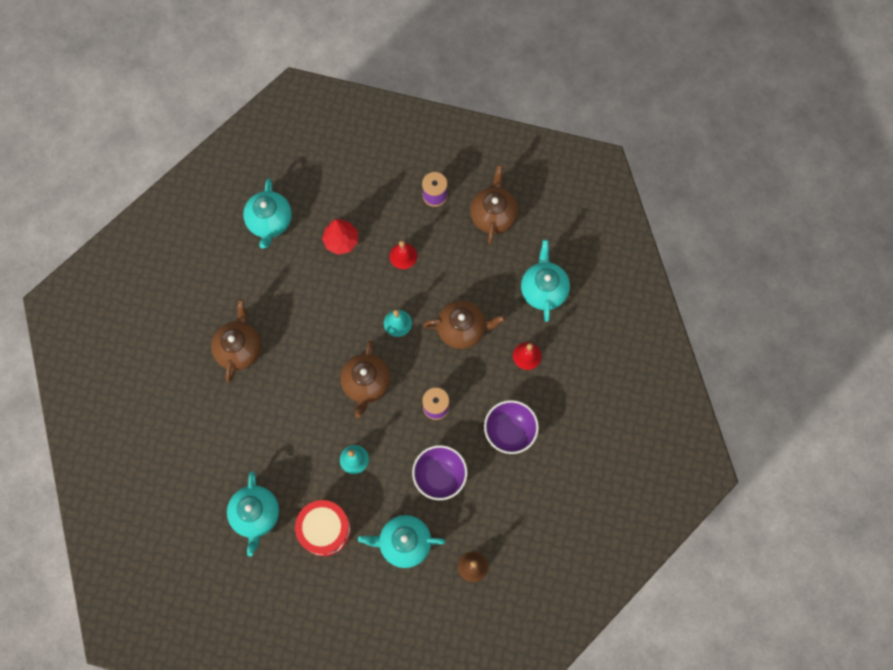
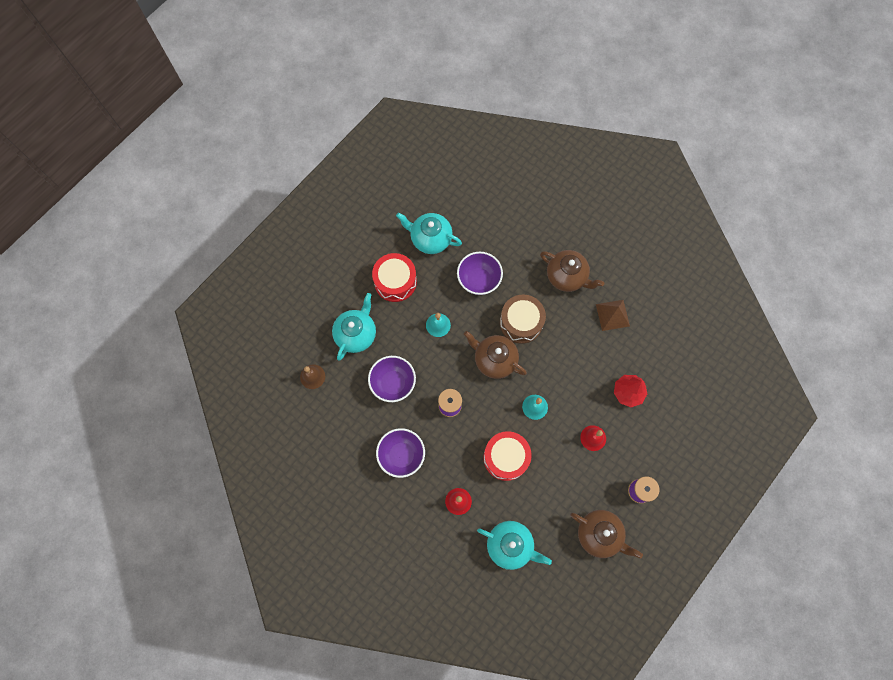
camera: 115 degrees right, 0 degrees up
(264, 286) = (612, 315): none -> brown pyramid
(270, 222) = (669, 342): turquoise teapot -> none
(283, 439) = (479, 280): none -> purple bowl
(313, 374) = (521, 322): none -> brown drum
(462, 329) = (506, 457): brown teapot -> red drum

